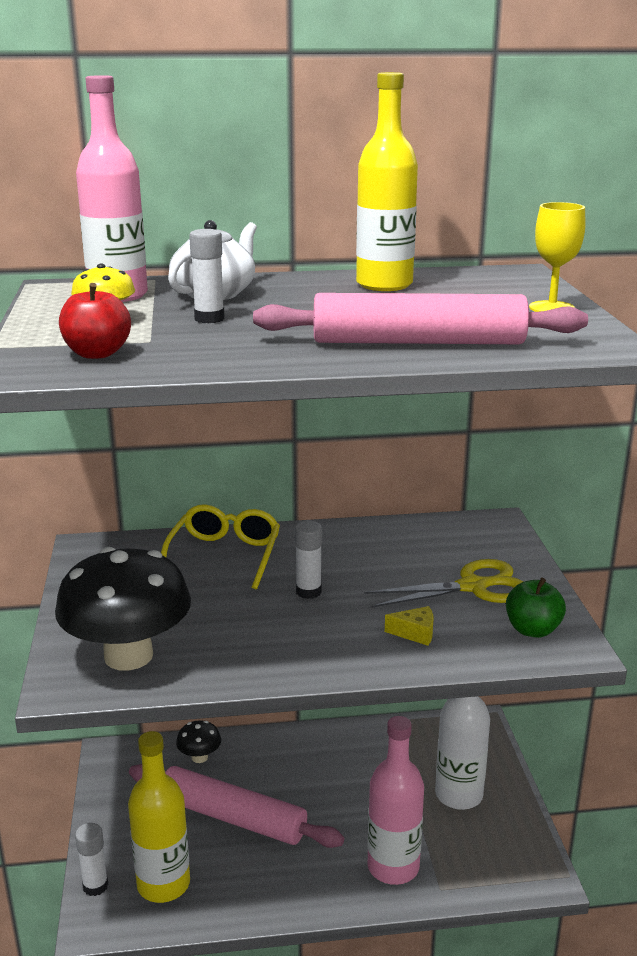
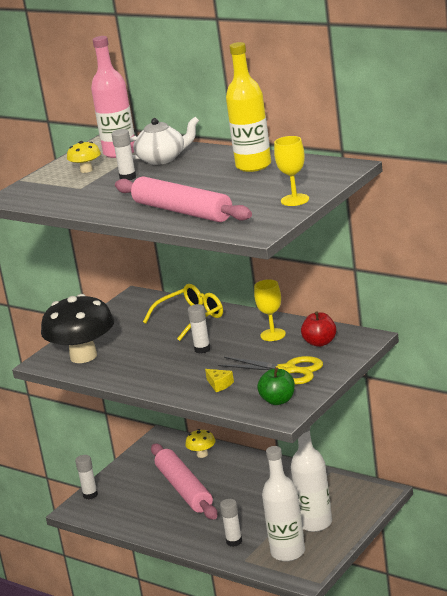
camera: 45 degrees right, 0 degrees up
(97, 354) = (49, 192): red apple -> red apple (320, 343)
(163, 884) = (119, 506): yellow bottle -> none
(199, 757) = (202, 454): black mushroom -> yellow mushroom
(375, 547) = (273, 335): none -> yellow goblet
(393, 867) = (234, 541): pink bottle -> white glue stick
(478, 851) = (288, 552): none -> white bottle

